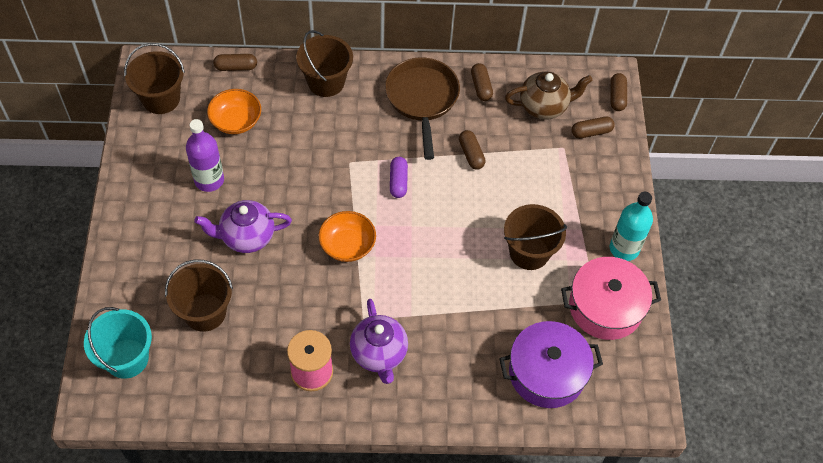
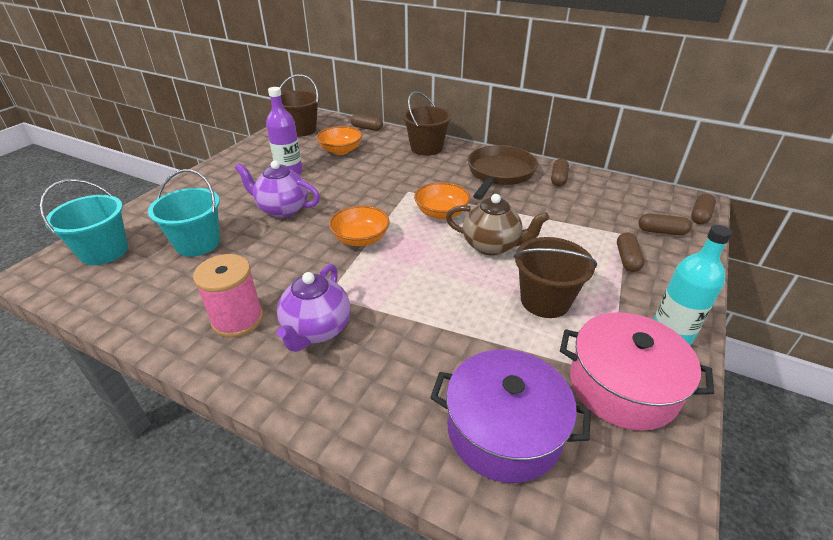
camera: 30 degrees right, 20 degrees down
(205, 312) = (198, 243): brown bucket -> turquoise bucket
(398, 181) = (441, 213): purple capsule -> orange bowl
(471, 154) = (523, 214): brown capsule -> brown capsule (627, 259)
(544, 106) = (615, 204): brown teapot -> brown teapot (492, 246)

